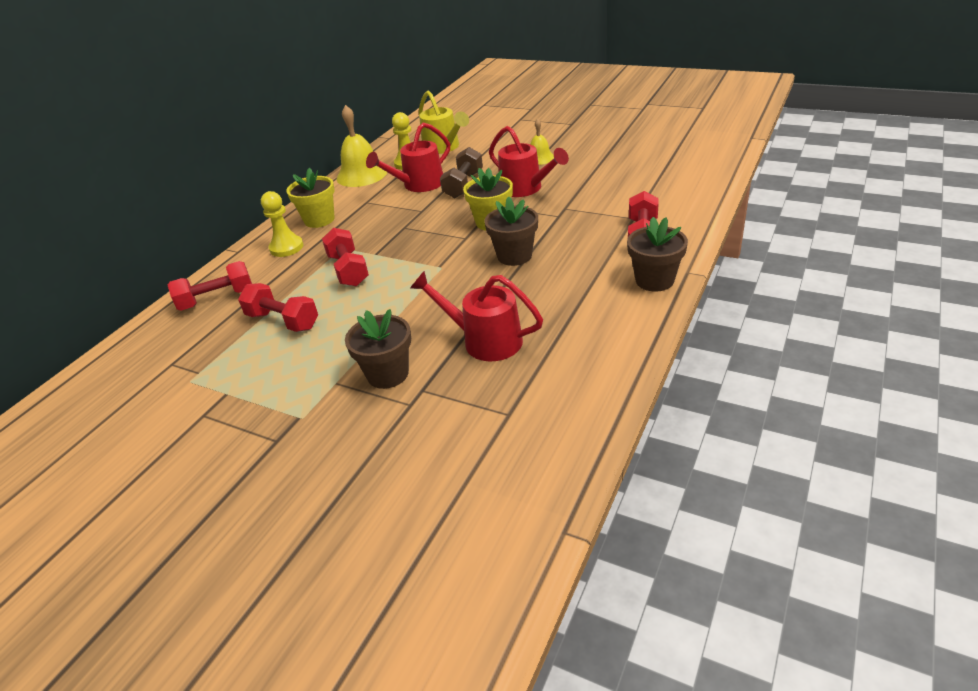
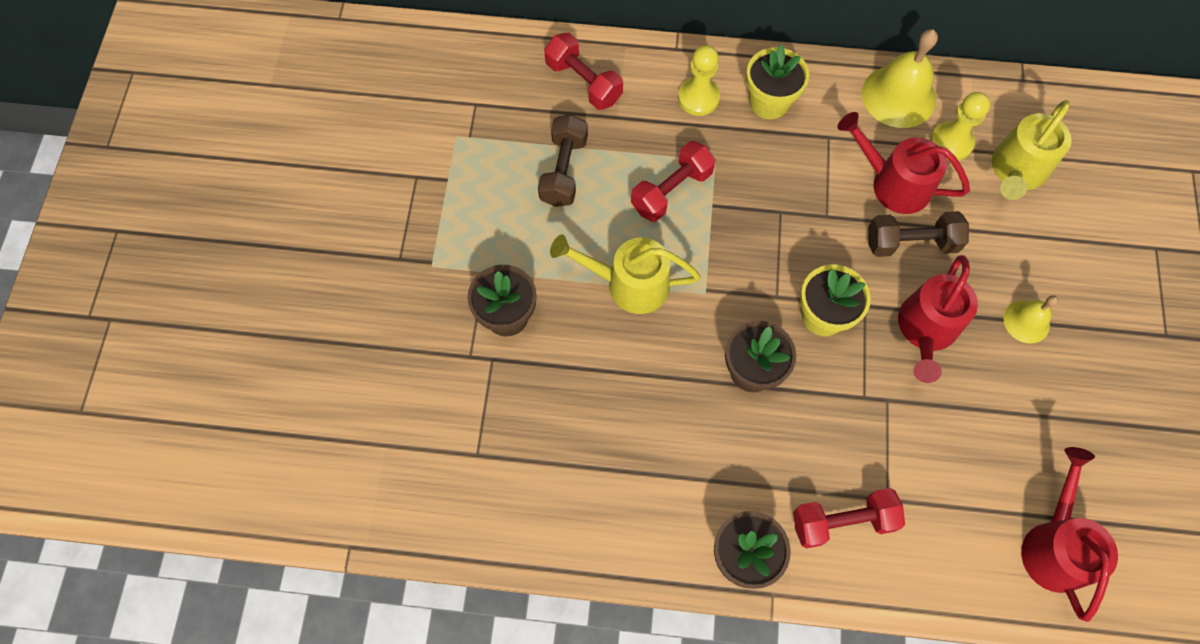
camera: 65 degrees right, 30 degrees up
(283, 321) = (564, 170): red dumbbell -> brown dumbbell
(407, 302) = (628, 284): none -> yellow watering can
(484, 340) = (581, 392): red watering can -> red watering can (1053, 544)

